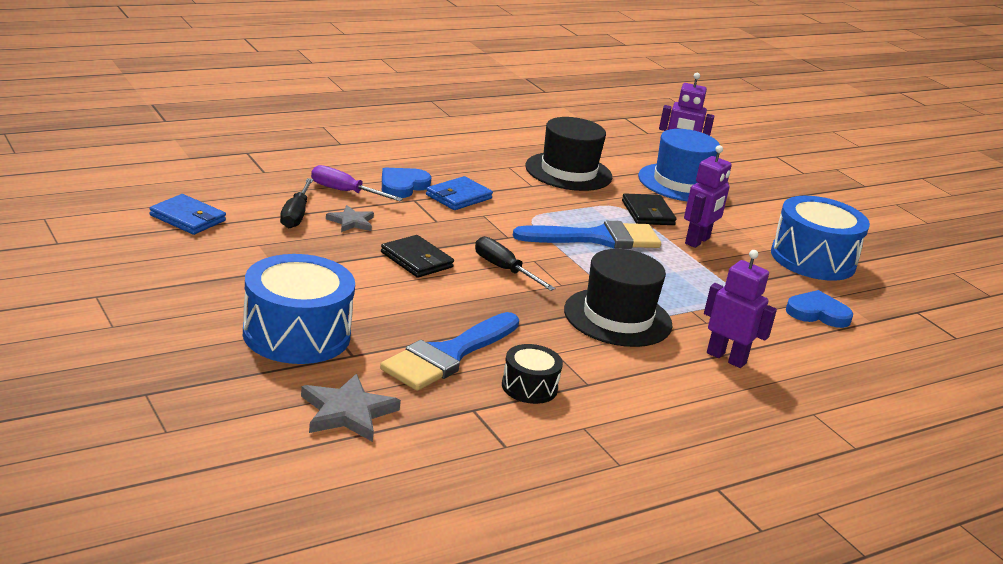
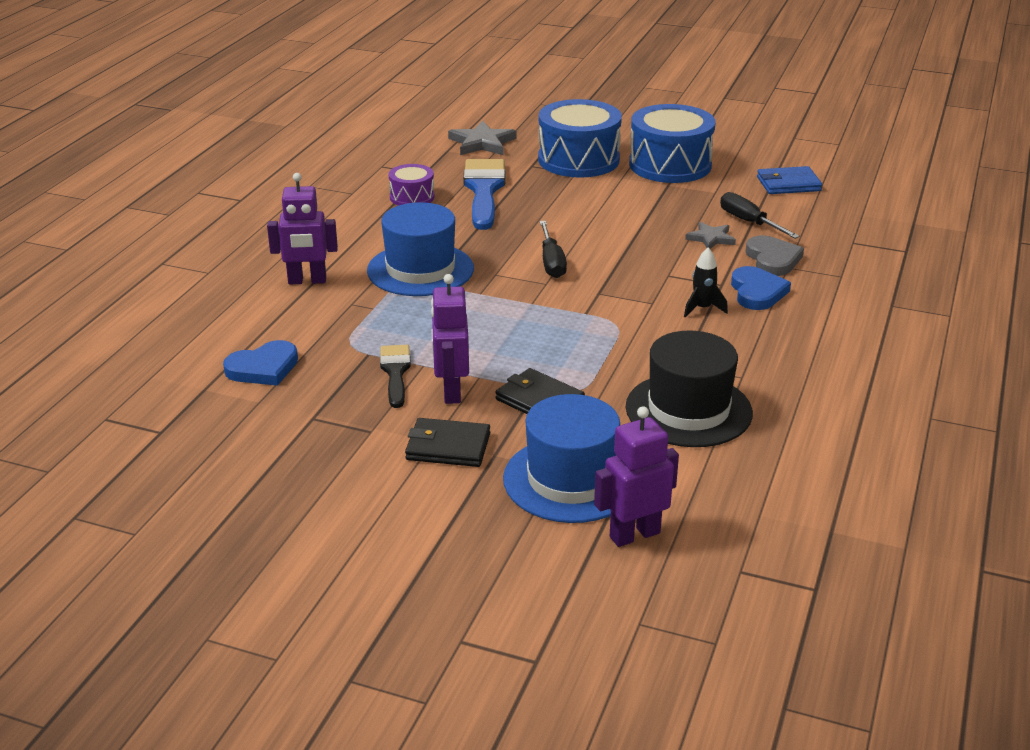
camera: 145 degrees right, 5 degrees up
(344, 192) = (772, 259): purple screwdriver -> grey heart
(417, 260) = (615, 236): black wallet -> black wallet (448, 447)
(458, 197) = (702, 309): blue wallet -> black rocket
(504, 269) = (551, 262): black screwdriver -> black screwdriver turned 75 degrees clockwise
(529, 387) = (412, 197): black drum -> purple drum
(597, 238) = (535, 336): blue brush -> none
(617, 317) = (420, 270): black hat -> blue hat
(722, 266) = (395, 372): none -> black brush
(813, 259) = (316, 443): blue drum -> blue drum (670, 165)

